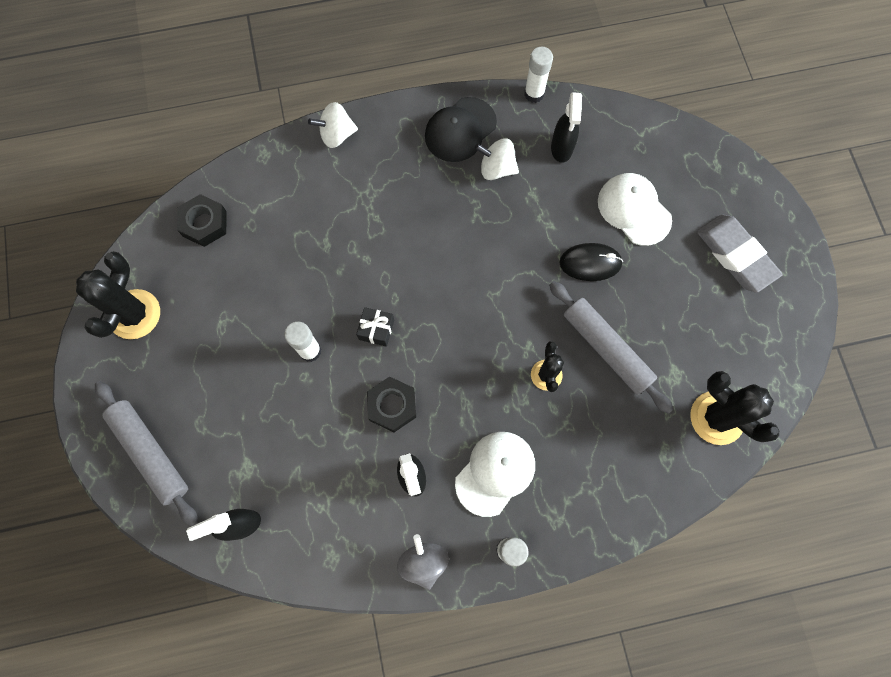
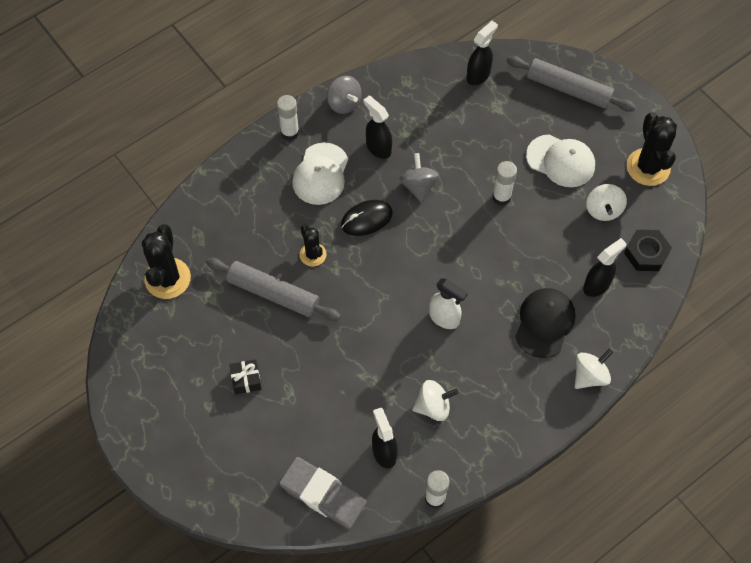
camera: 155 degrees right, 10 degrees down
(214, 288) = (603, 210): none -> white spinning top
(274, 213) = (597, 285): none -> black spray bottle
(376, 329) = (460, 232): black gift -> black gift (246, 380)
(392, 406) = (418, 186): black nut -> grey spinning top
(442, 246) = (444, 318): none -> white spray bottle
(460, 130) = (484, 429): black cap -> black cap (544, 323)
(590, 263) = (314, 357): black mouse -> black mouse (366, 219)
(634, 210) = (295, 421): white cap -> white cap (561, 161)
(717, 418) = (167, 278): black cactus -> black cactus turned 75 degrees clockwise
(735, 255) = (191, 418): grey eraser -> grey eraser (323, 494)

